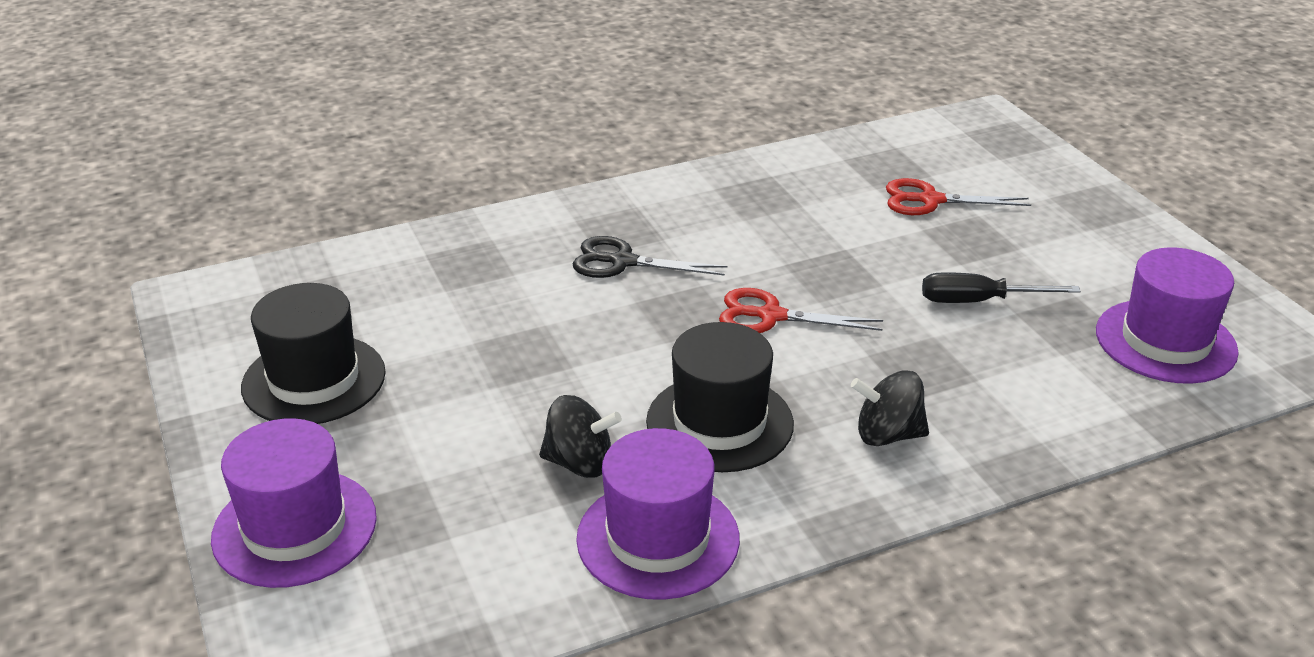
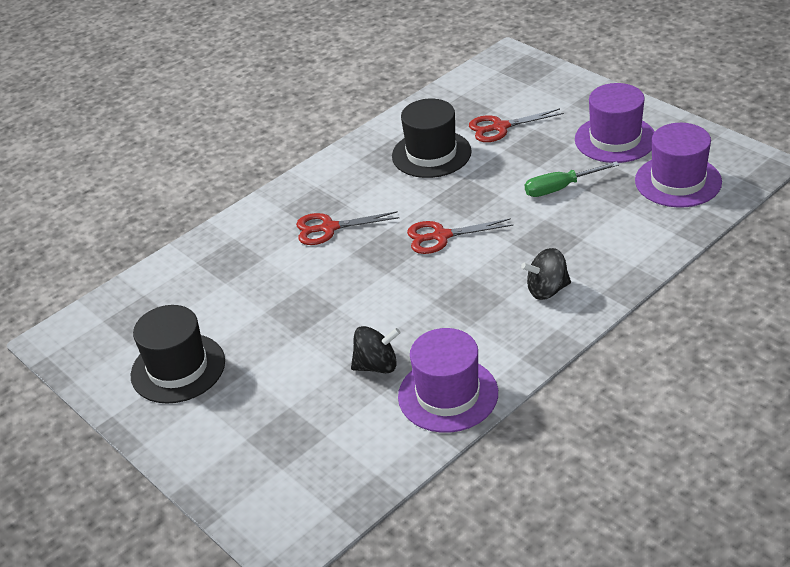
camera: 15 degrees left, 5 degrees up
(295, 528) = (228, 461): purple hat -> purple hat (615, 139)
(622, 262) = (329, 228): black scissors -> red scissors
(719, 423) = (446, 314): black hat -> black hat (431, 154)
(978, 301) = (560, 188): black screwdriver -> green screwdriver

